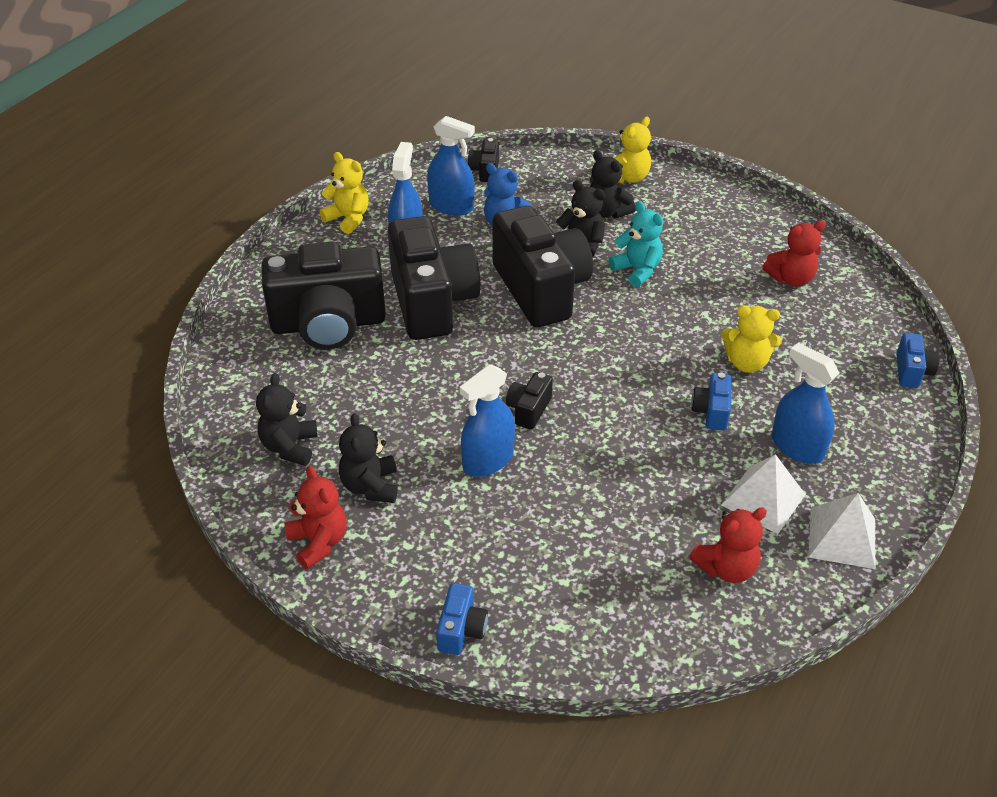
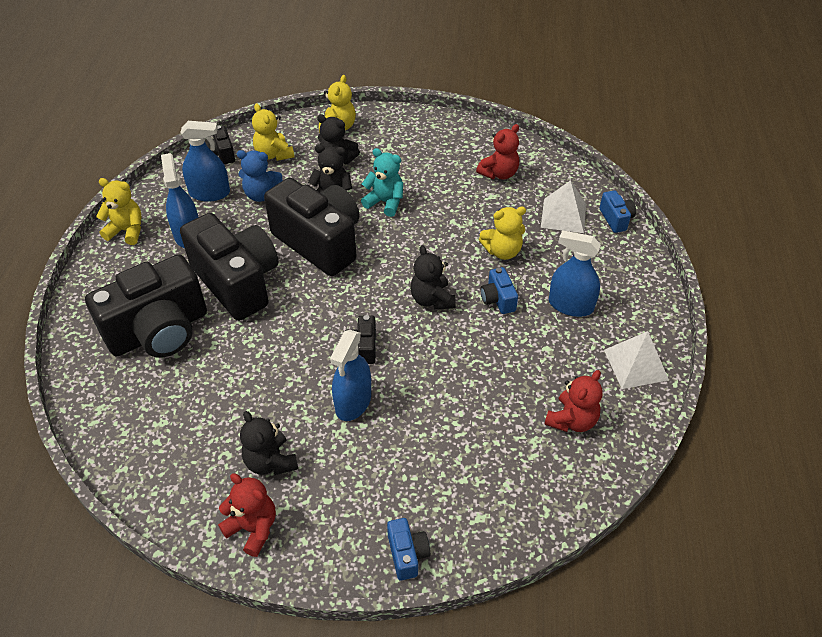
camera: 25 degrees left, 5 degrees up
(290, 447) = (183, 453): black teddy bear -> black teddy bear (432, 299)
(540, 186) = (274, 154): none -> yellow teddy bear
(763, 499) = (569, 356): white pyramid -> white pyramid (563, 215)

